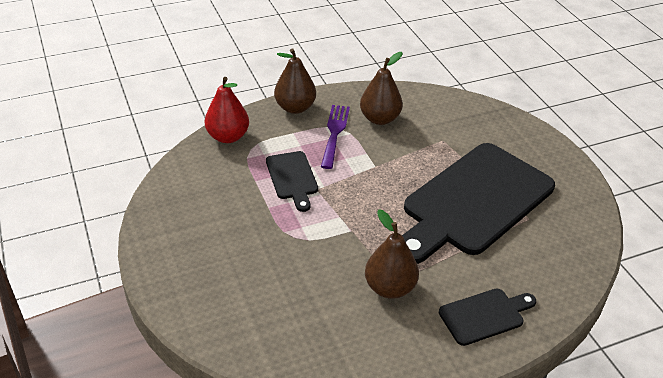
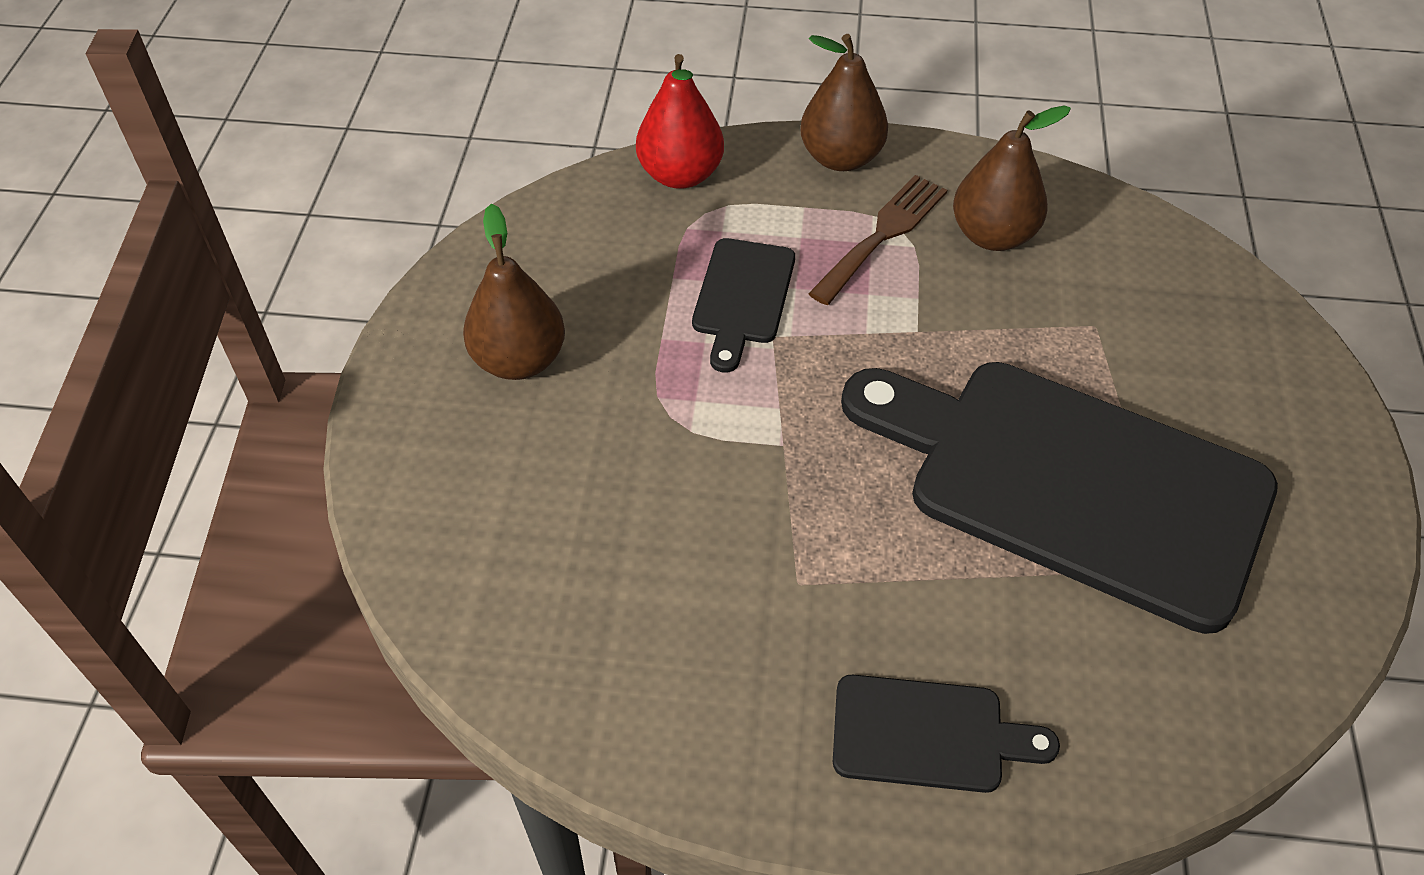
camera: 30 degrees right, 10 degrees up
(334, 133) = (883, 234): purple fork -> brown fork
(390, 287) = (778, 591): brown pear -> brown pear (519, 360)
(473, 202) = (1071, 483): black cutting board -> black cutting board turned 45 degrees clockwise

